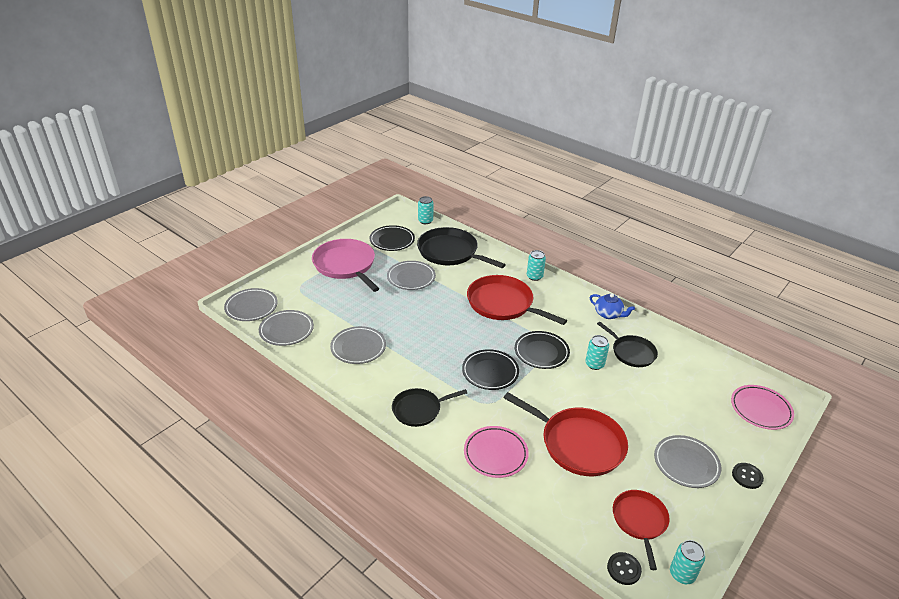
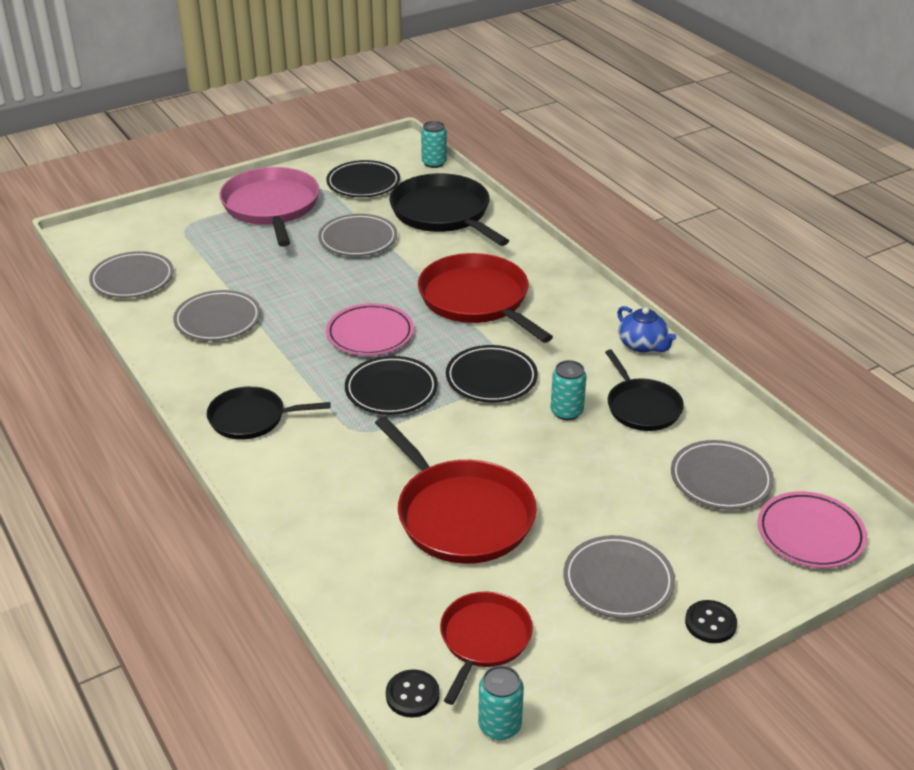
camera: 20 degrees right, 0 degrees up
(251, 307) = (103, 241): grey plate -> grey plate (720, 479)
(495, 454) = (324, 500): pink plate -> pink plate (370, 334)
(534, 276) = (556, 269): turquoise can -> none

